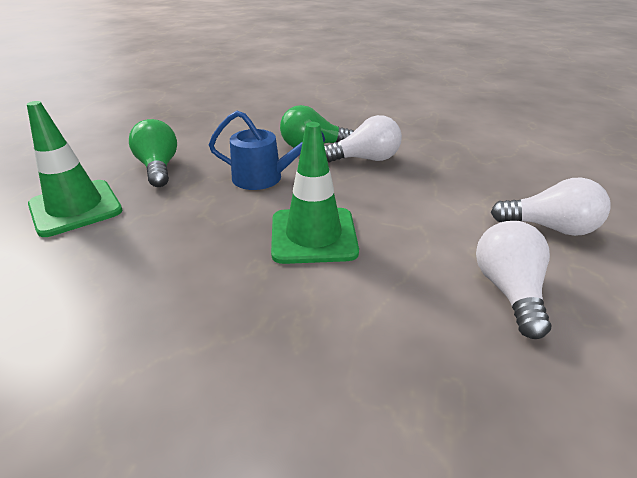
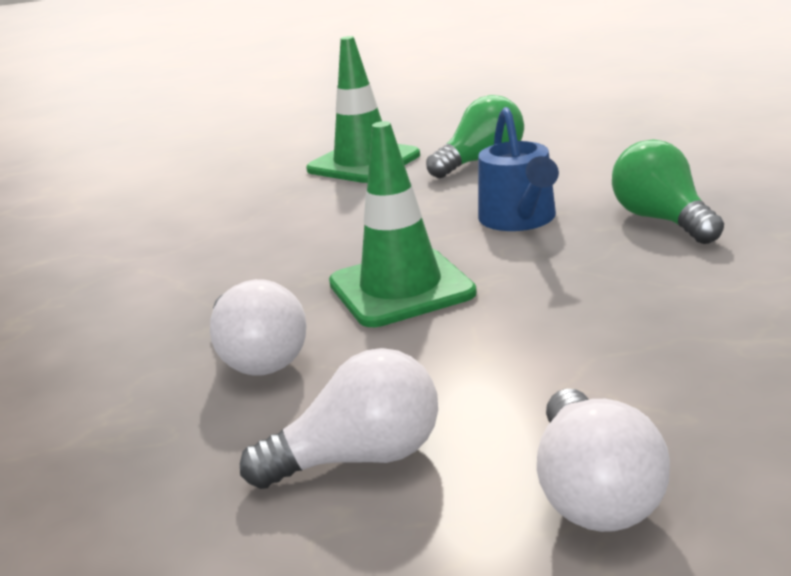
camera: 75 degrees right, 10 degrees down
(365, 159) = (670, 269): white light bulb -> white light bulb (258, 357)

